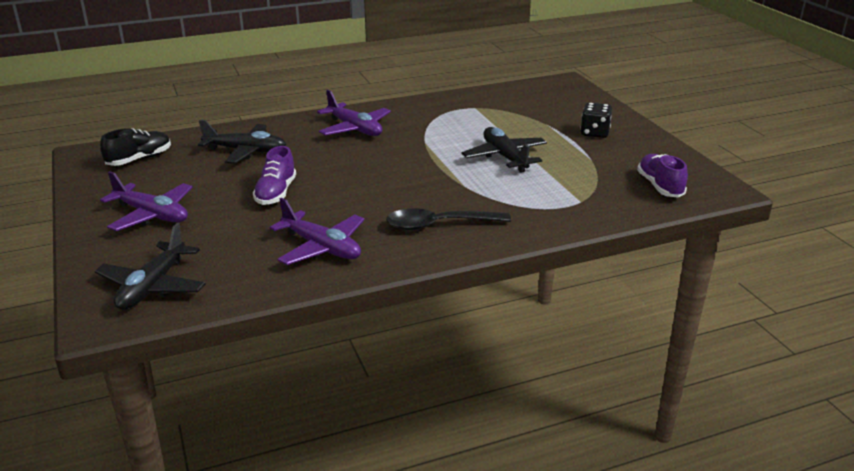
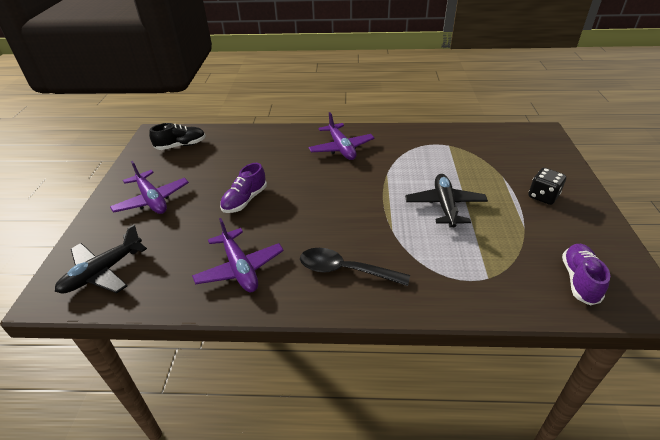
camera: 25 degrees right, 10 degrees up
(245, 151) = (251, 153): black plane -> none

